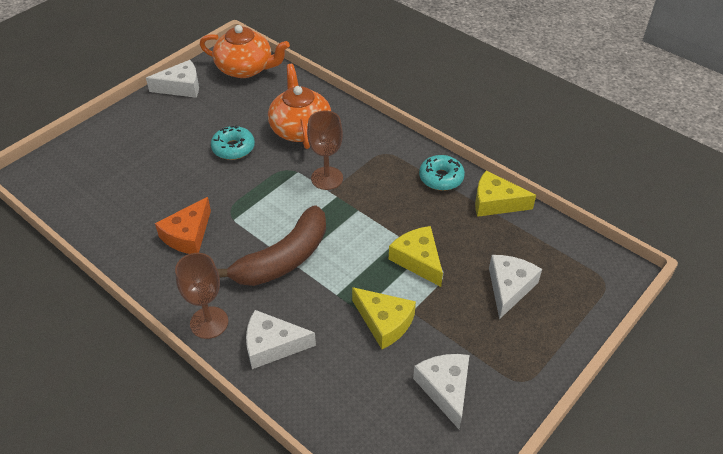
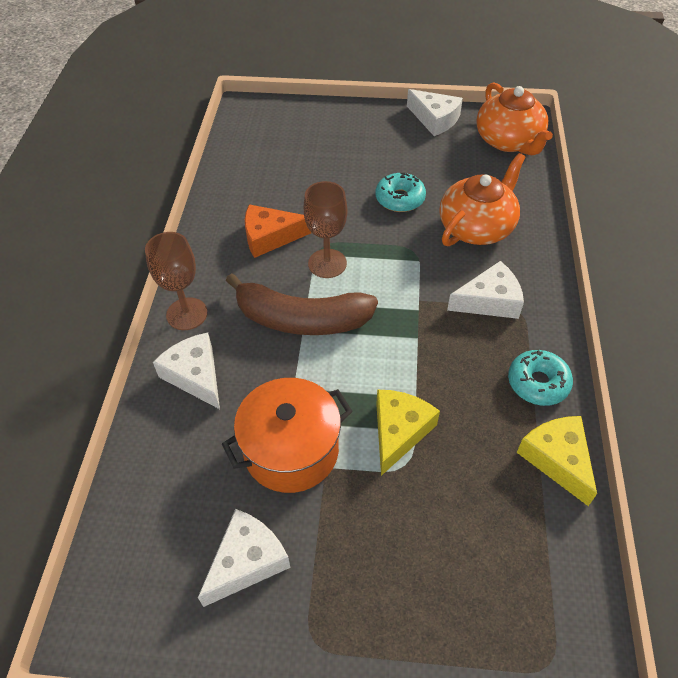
camera: 55 degrees right, 5 degrees up
(327, 178) = (434, 287): brown goblet -> brown goblet (327, 263)
(384, 322) = (291, 450): yellow cheese -> orange pot
(509, 288) = (439, 549): white cheese -> white cheese (489, 301)

